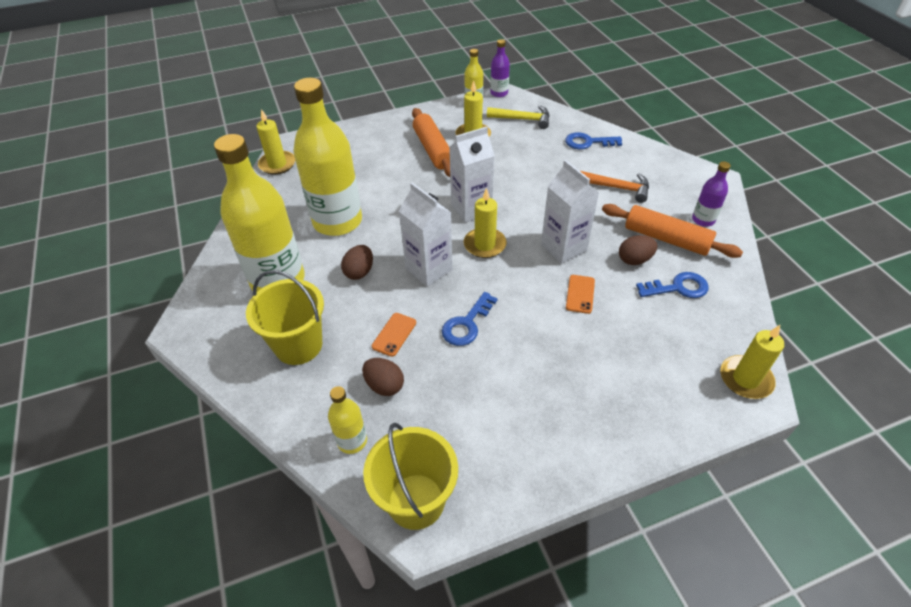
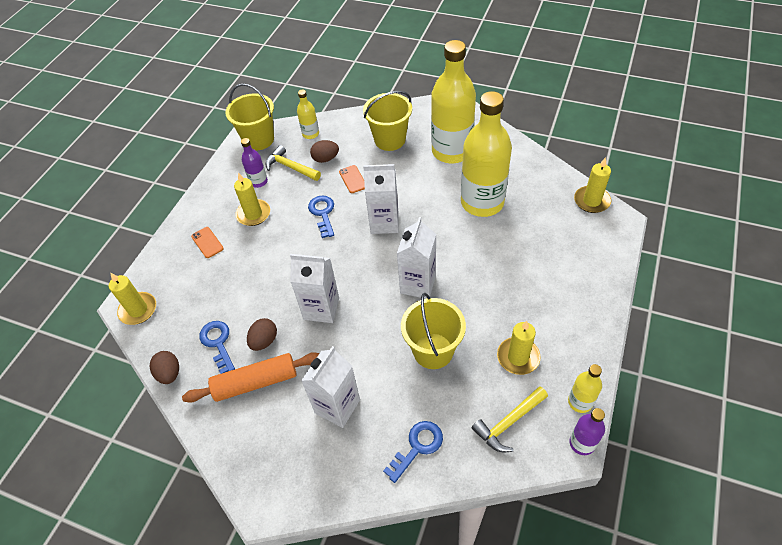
camera: 135 degrees right, 5 degrees up
(359, 272) = (419, 189): brown egg -> brown egg (169, 373)
(431, 412) = (290, 167): none -> yellow hammer
(433, 149) = (522, 311): orange rolling pin -> none
(484, 245) = (373, 266): yellow candle -> yellow candle (253, 214)
(517, 170) = (433, 351): none -> yellow bucket
(580, 294) = (277, 284): orange phone -> orange phone (207, 242)
(617, 188) = (337, 406): orange hammer -> white carton
(678, 287) = (217, 343): blue key -> blue key turned 120 degrees clockwise
(703, 220) = (240, 431): purple bottle -> purple bottle (258, 182)

